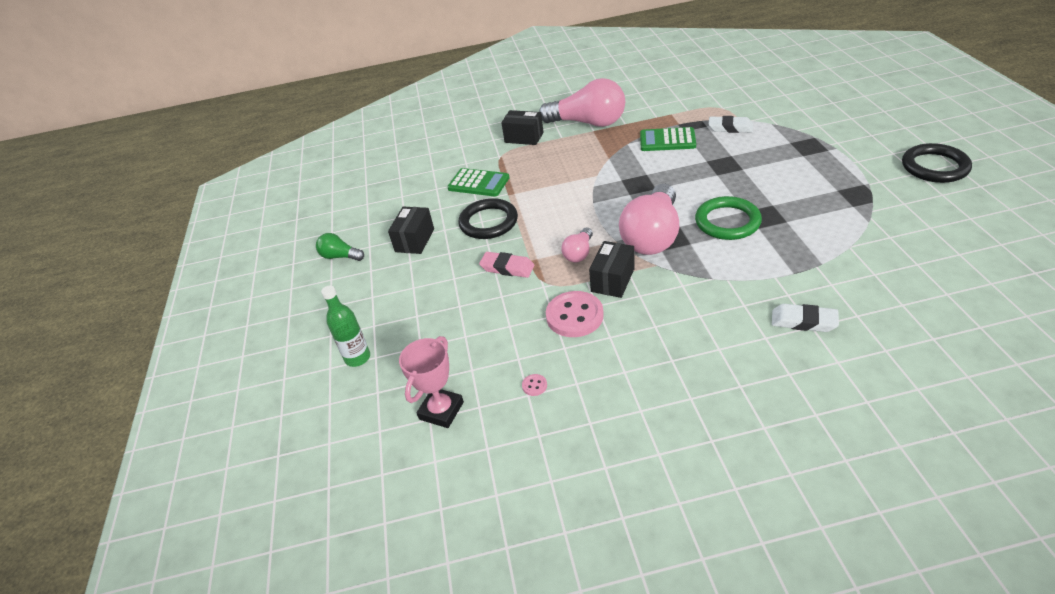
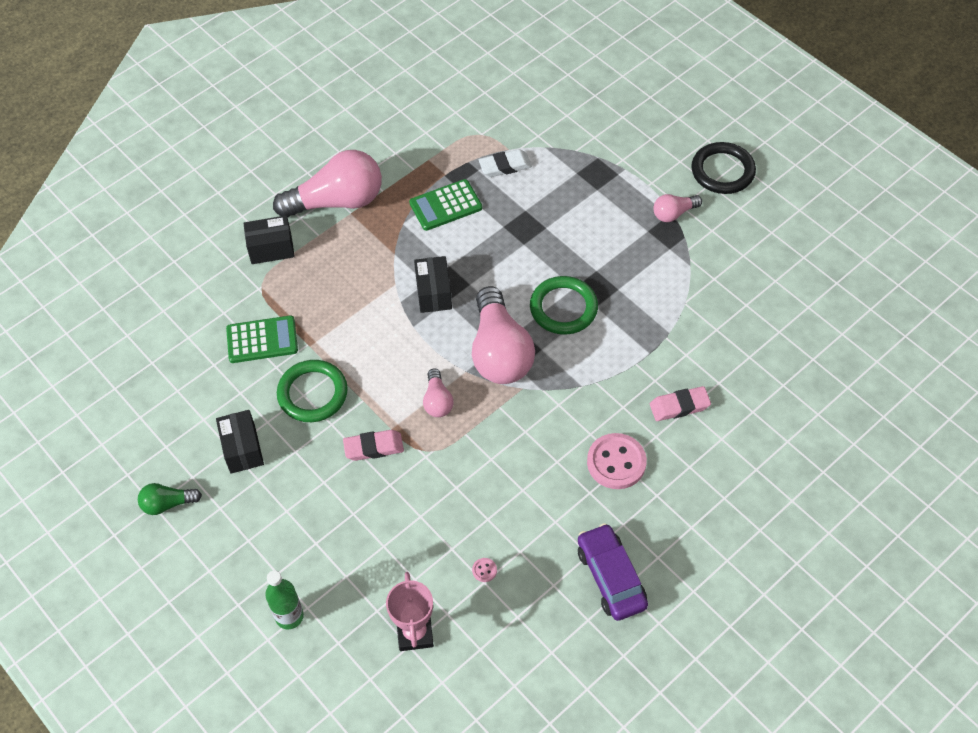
camera: 35 degrees left, 15 degrees up
(488, 222) = (312, 393): black ring -> green ring
(574, 316) = (477, 479): pink button -> pink button (616, 462)
(613, 280) = (490, 423): black box -> black box (434, 293)
(651, 439) = (611, 577): none -> purple car
(803, 321) = (679, 406): white eraser -> pink eraser
(869, 184) = (674, 213): none -> pink light bulb

